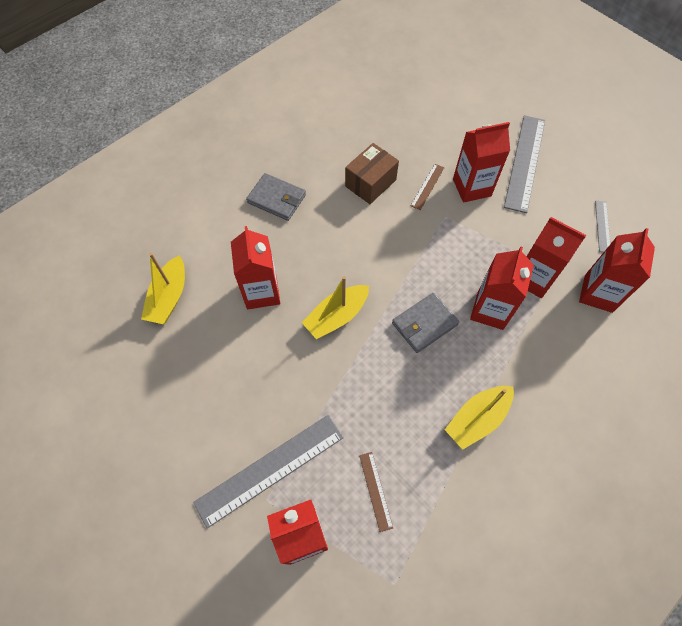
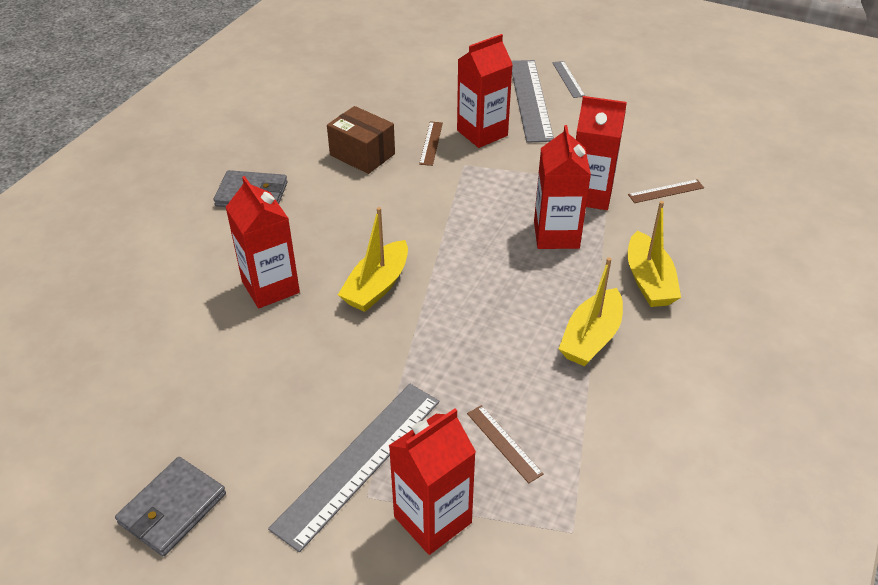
camera: 20 degrees left, 20 degrees down
(169, 297) = (147, 323): yellow boat -> yellow boat (649, 281)
(370, 183) = (362, 154): brown box -> brown box turned 75 degrees counterclockwise
(424, 324) = (487, 266): grey wallet -> grey wallet (172, 509)
(598, 293) = (666, 191): red carton -> brown ruler
(602, 226) = (640, 134): grey ruler -> grey ruler (568, 79)

